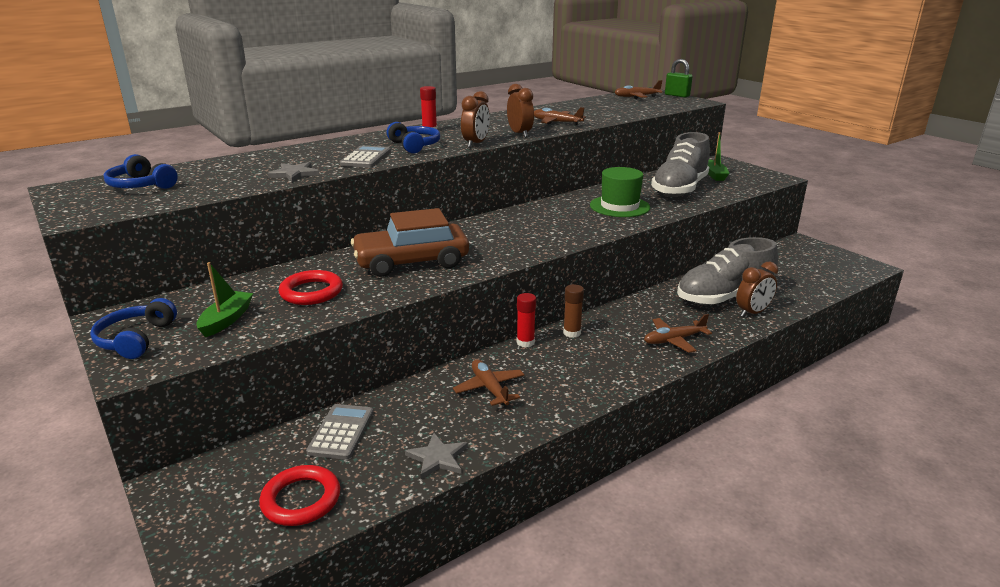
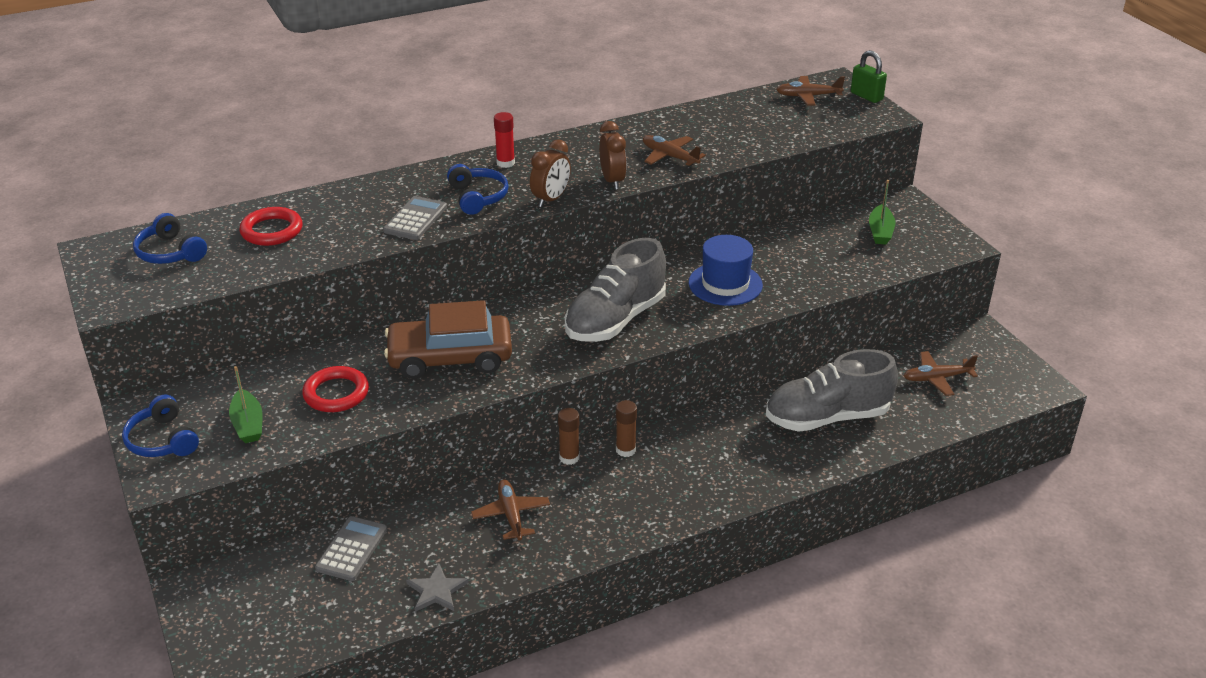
camera: 10 degrees right, 10 degrees up
(135, 339) = (162, 440): blue headphones -> blue headphones turned 45 degrees counterclockwise
(226, 320) = (248, 424): green boat -> green boat turned 135 degrees clockwise
(294, 174) = (331, 245): grey star -> none
(301, 499) = (303, 618): red ring -> red ring (272, 231)
(525, 342) = (569, 457): red glue stick -> brown glue stick
(619, 206) = (725, 284): green hat -> blue hat
(674, 340) = (736, 474): brown plane -> brown plane (937, 378)
(679, 189) = (818, 257): grey shoe -> grey shoe (615, 320)
(752, 313) = (849, 444): brown clock -> none

